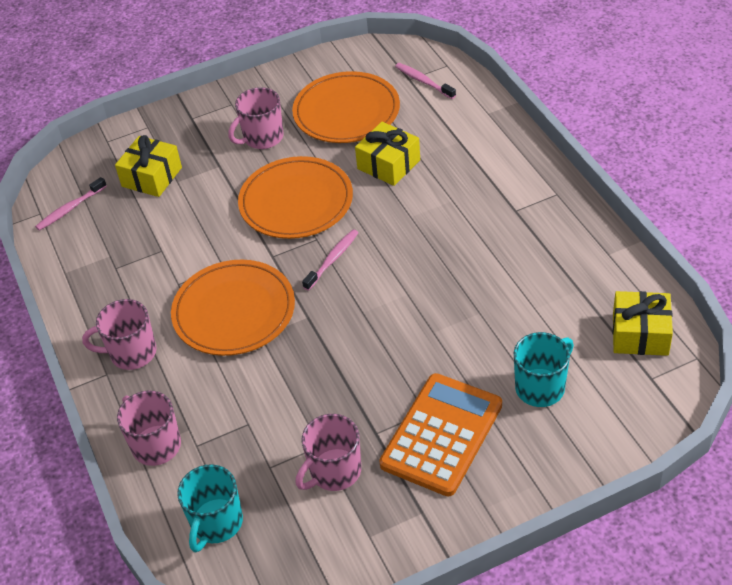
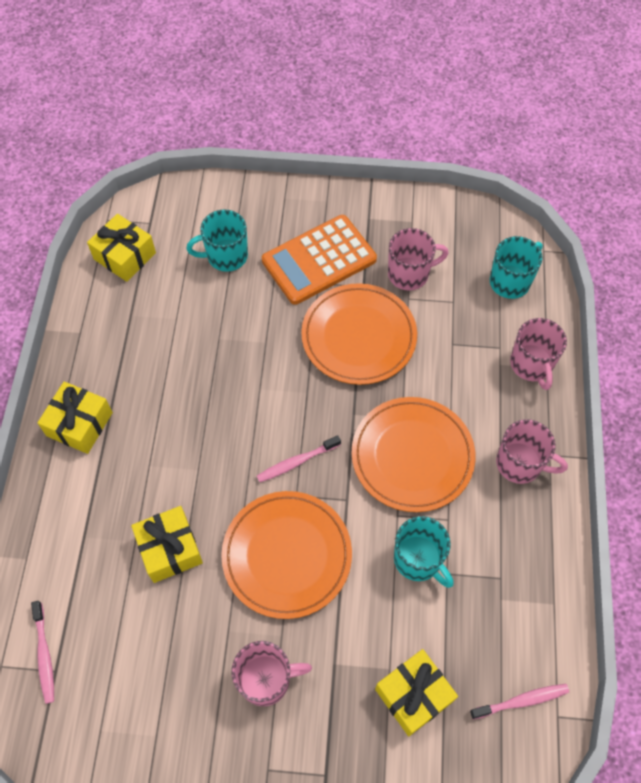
camera: 155 degrees left, 15 degrees up
(189, 247) = (418, 560): none -> turquoise mug
(346, 112) = (155, 660): orange plate -> orange plate (358, 336)
(535, 196) = (79, 424): none -> yellow gift

